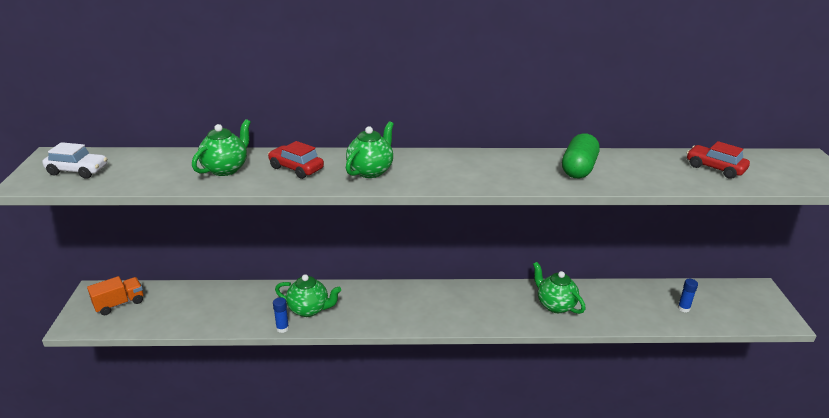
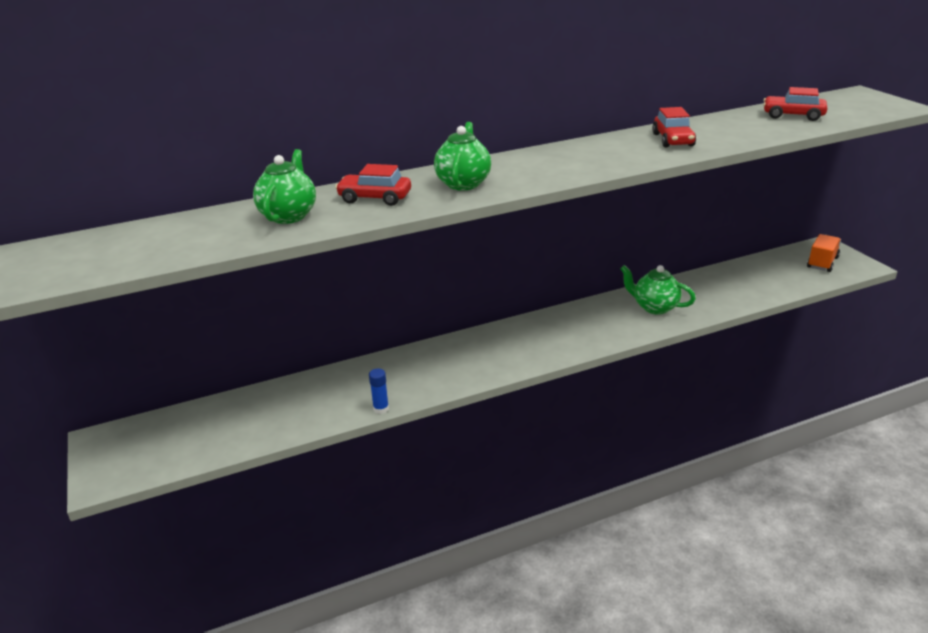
camera: 20 degrees left, 0 degrees up
(78, 171) = (88, 257): white car -> none
(119, 304) = (146, 442): orange truck -> orange truck (822, 262)
(309, 309) = (397, 382): green teapot -> none
(578, 169) = (673, 140): green capsule -> red car
(683, 308) = (773, 279): blue glue stick -> none

